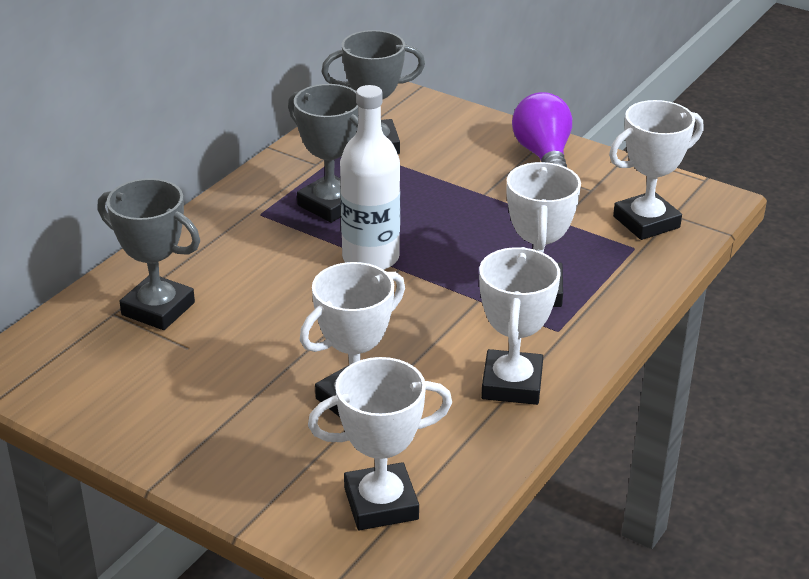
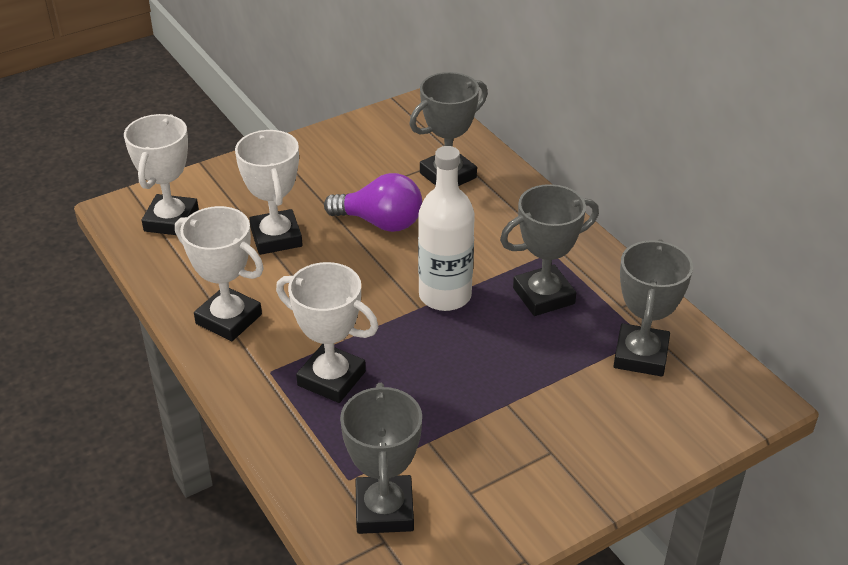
camera: 115 degrees right, 5 degrees up
(543, 155) = (559, 481): purple light bulb -> purple light bulb (380, 222)
(646, 222) = (384, 510): white trophy -> grey trophy

